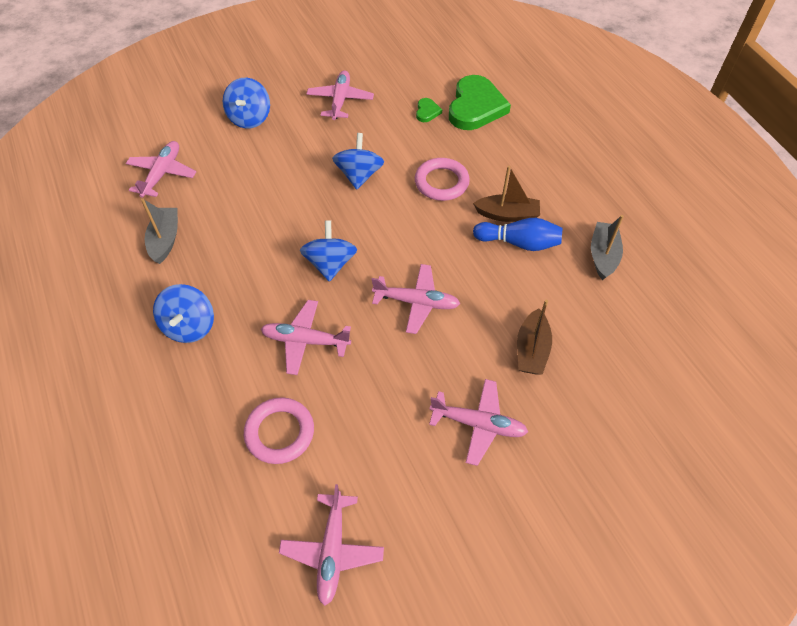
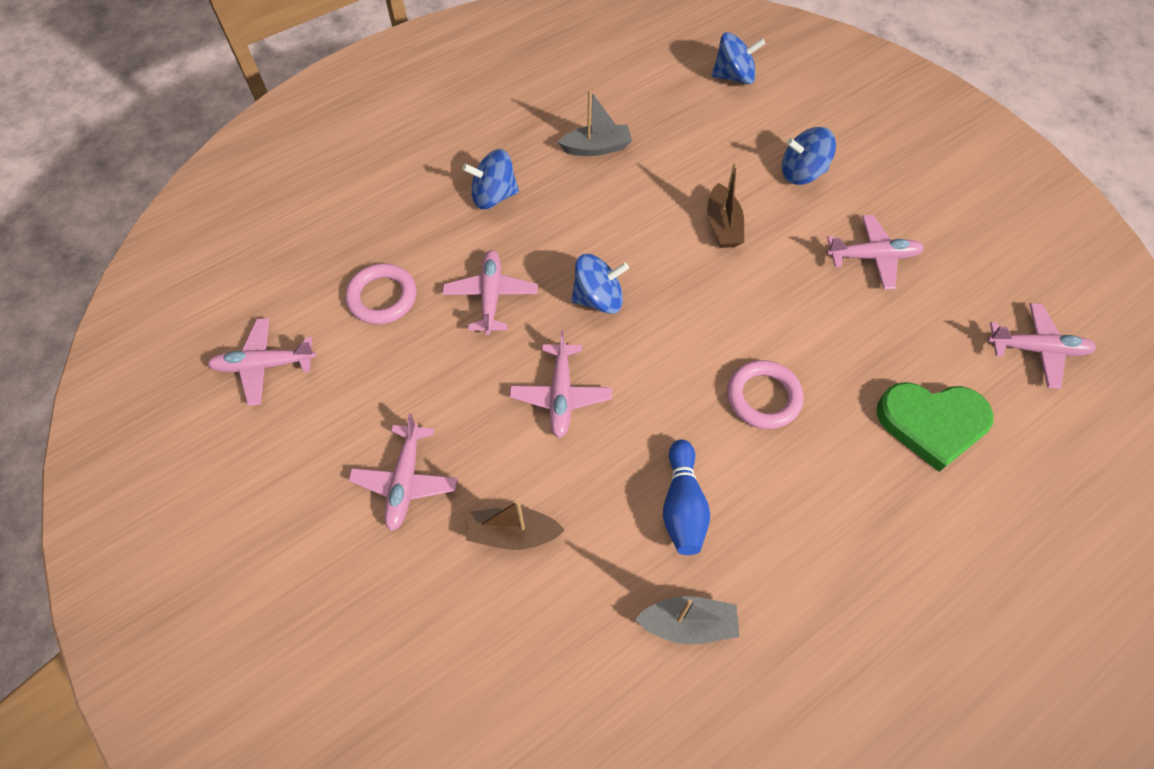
camera: 80 degrees right, 5 degrees up
(162, 174) = (686, 120): pink plane -> pink plane (1037, 349)
(359, 175) = (745, 302): blue spinning top -> blue spinning top (734, 76)
(427, 112) = (894, 361): green heart -> none
(507, 215) = (729, 486): brown boat -> brown boat (723, 225)

